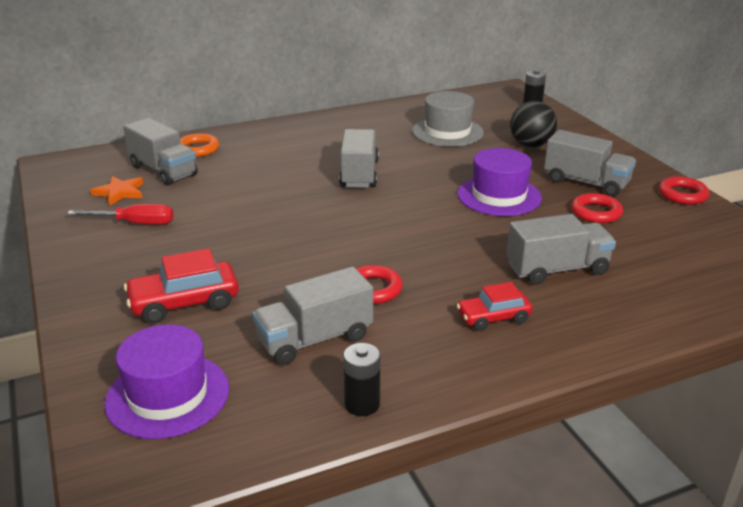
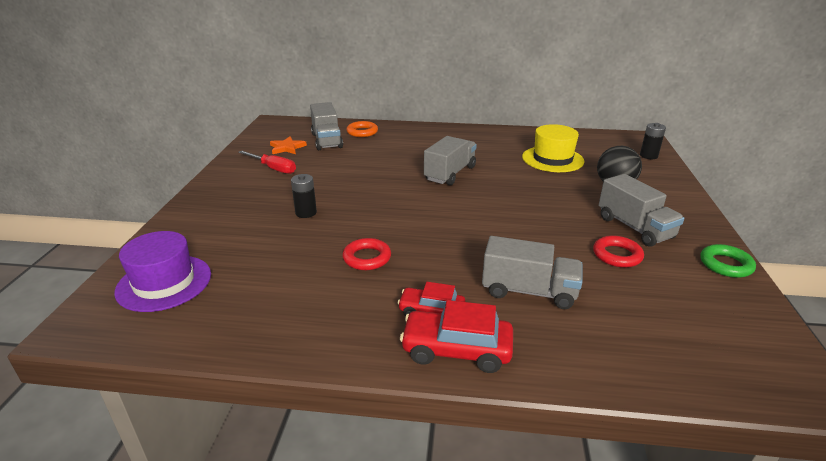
camera: 30 degrees right, 0 degrees up
(184, 303) = (242, 227): red car -> red car (456, 350)
(315, 339) = (289, 279): grey truck -> none
(362, 404) = (264, 339): black battery -> black battery (306, 213)
(447, 132) = (552, 159): grey hat -> yellow hat
(499, 196) = (542, 217): purple hat -> none
(682, 195) = (725, 265): red ring -> green ring

